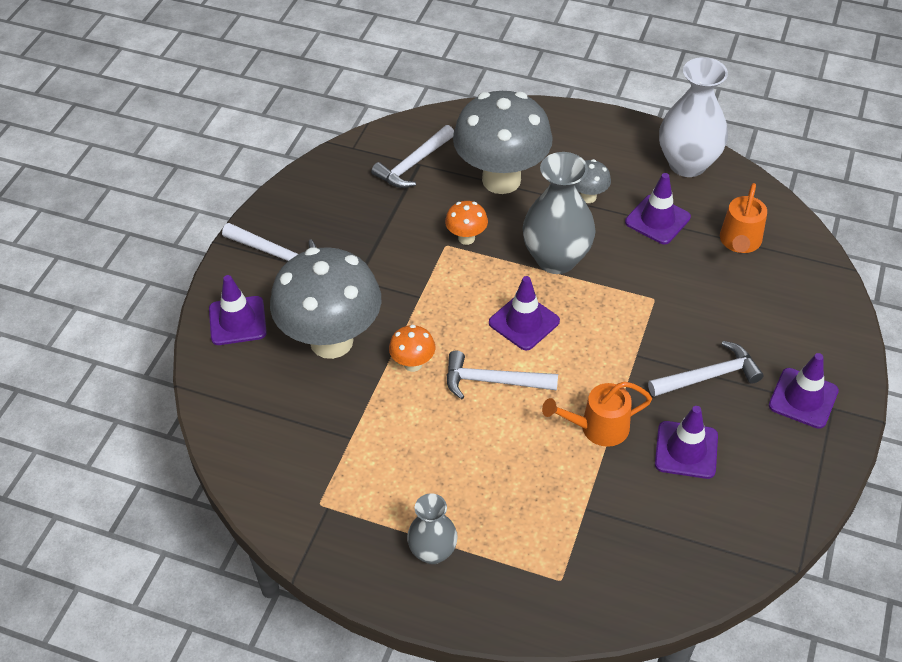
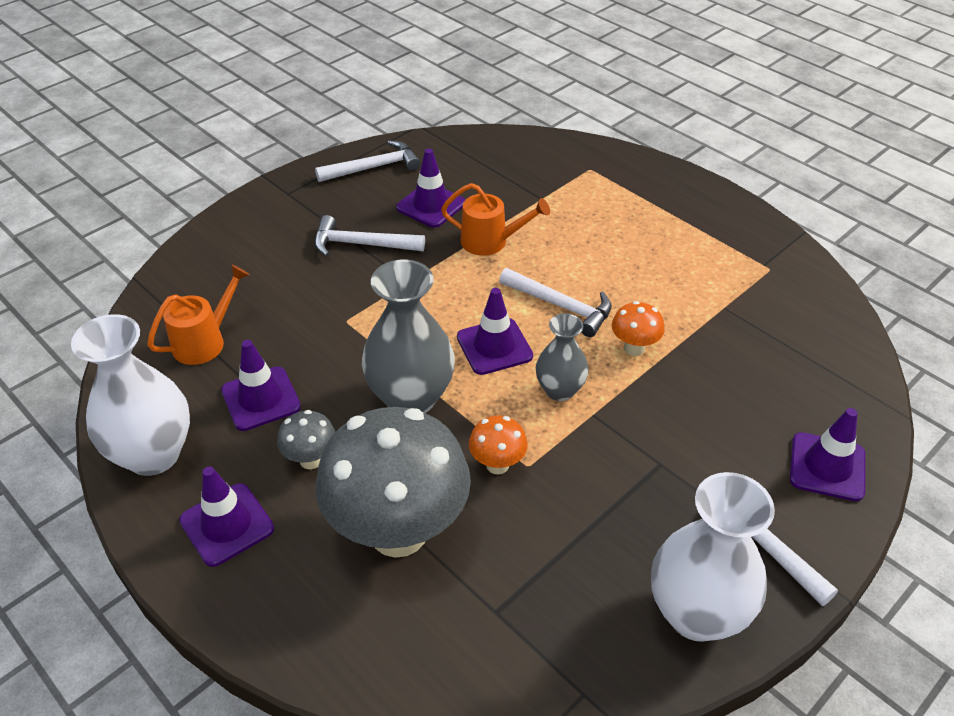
camera: 155 degrees left, 5 degrees down
(304, 202) = (696, 613): none -> white vase
(331, 341) = (716, 402): grey mushroom -> none
(413, 164) = (504, 614): white hammer -> white hammer (373, 167)
(433, 552) = (681, 211): grey vase -> grey vase (559, 390)
(803, 398) = (302, 205): purple traffic cone -> purple traffic cone (227, 524)

